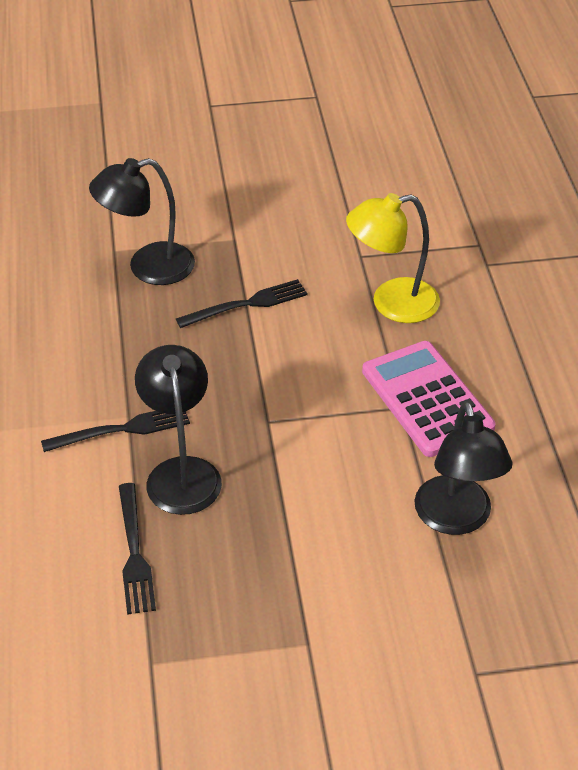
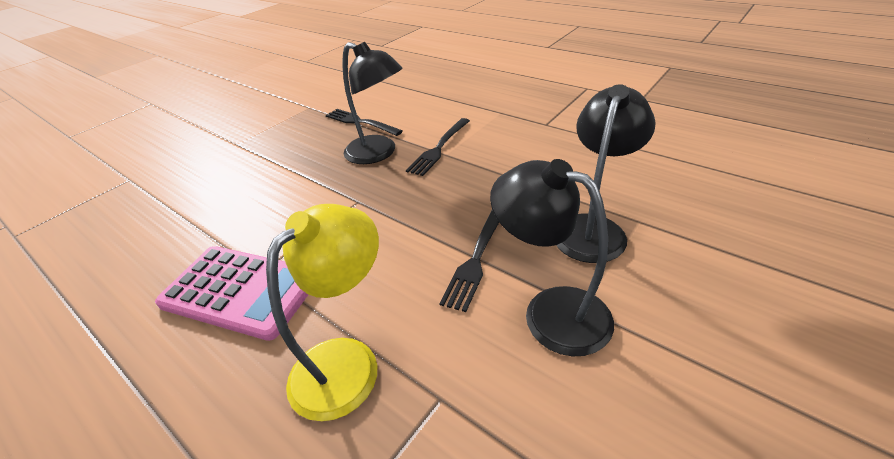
camera: 140 degrees right, 5 degrees down
(456, 519) = (171, 231): black lamp -> black lamp (551, 311)

